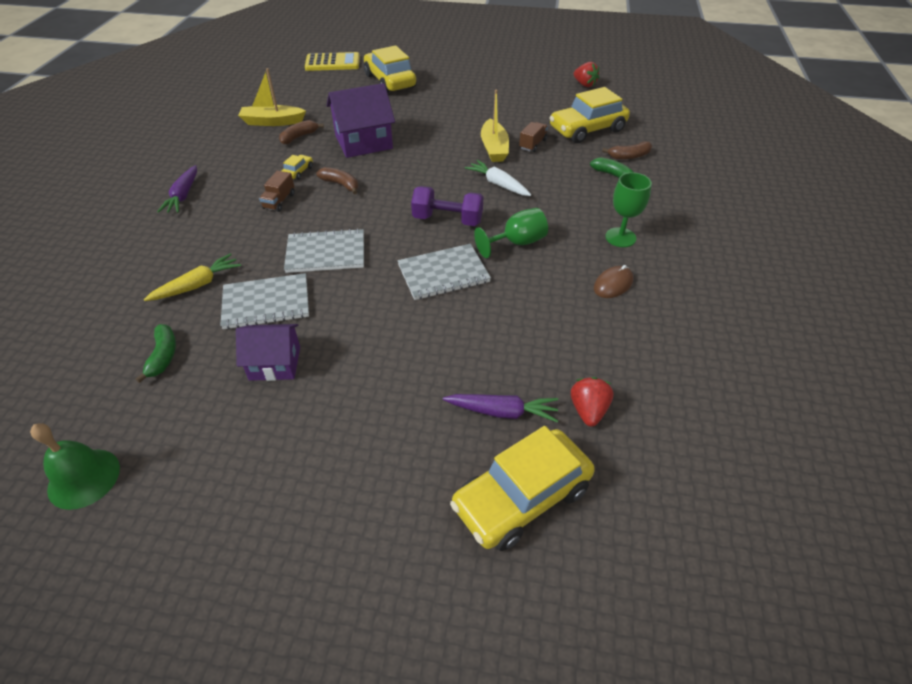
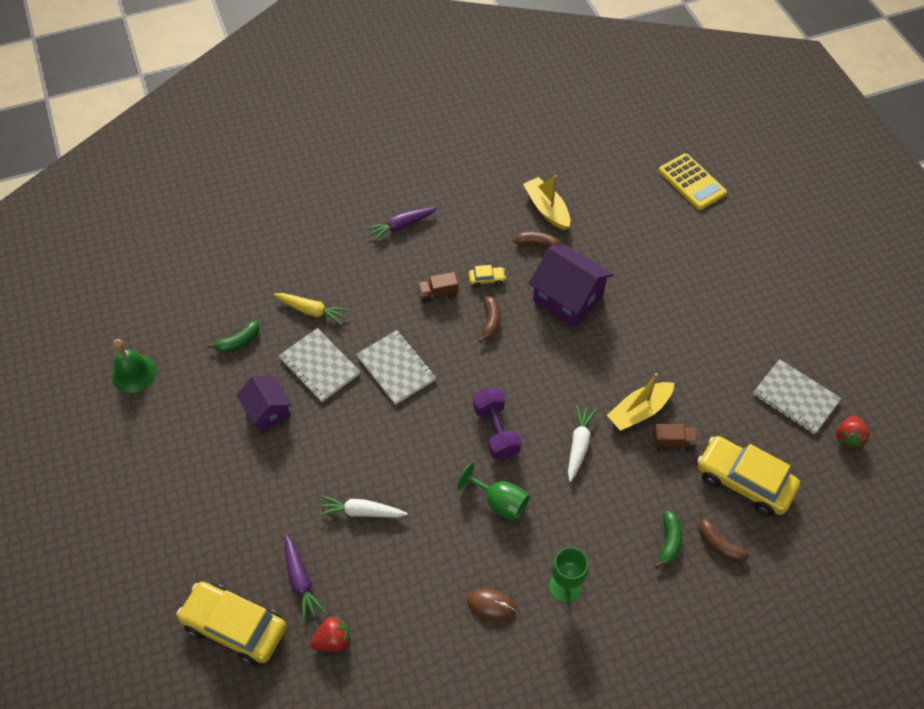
camera: 60 degrees right, 10 degrees up
(390, 81) = (696, 252): yellow car -> none
(443, 273) = (423, 466): grey notebook -> grey notebook (795, 398)
(457, 334) = (361, 512): none -> white carrot

